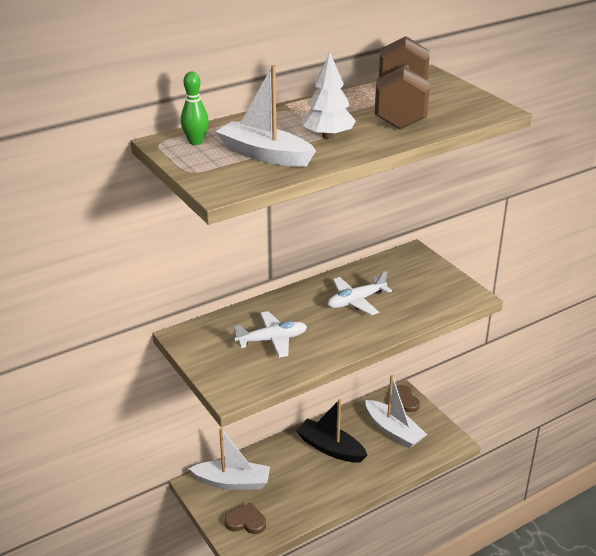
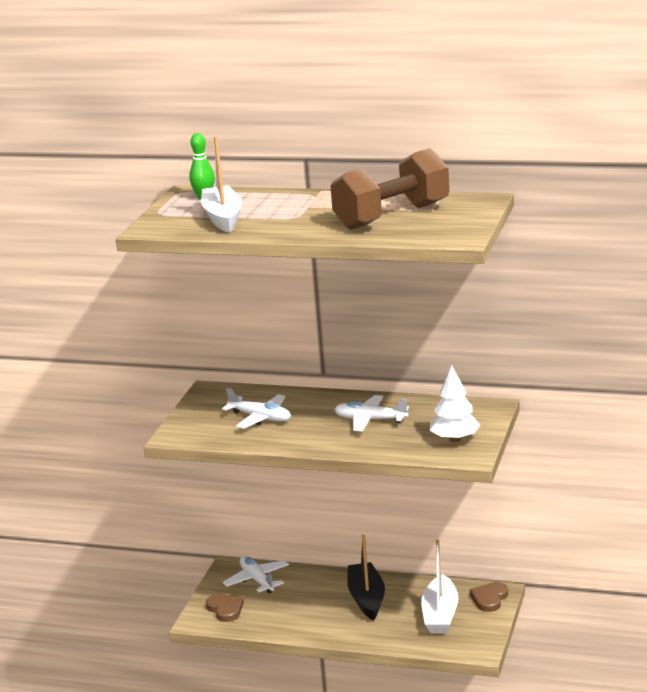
camera: 50 degrees right, 10 degrees down
(232, 482) = (257, 580): white boat -> white plane
(328, 136) = (291, 219): white tree -> white tree (455, 439)

